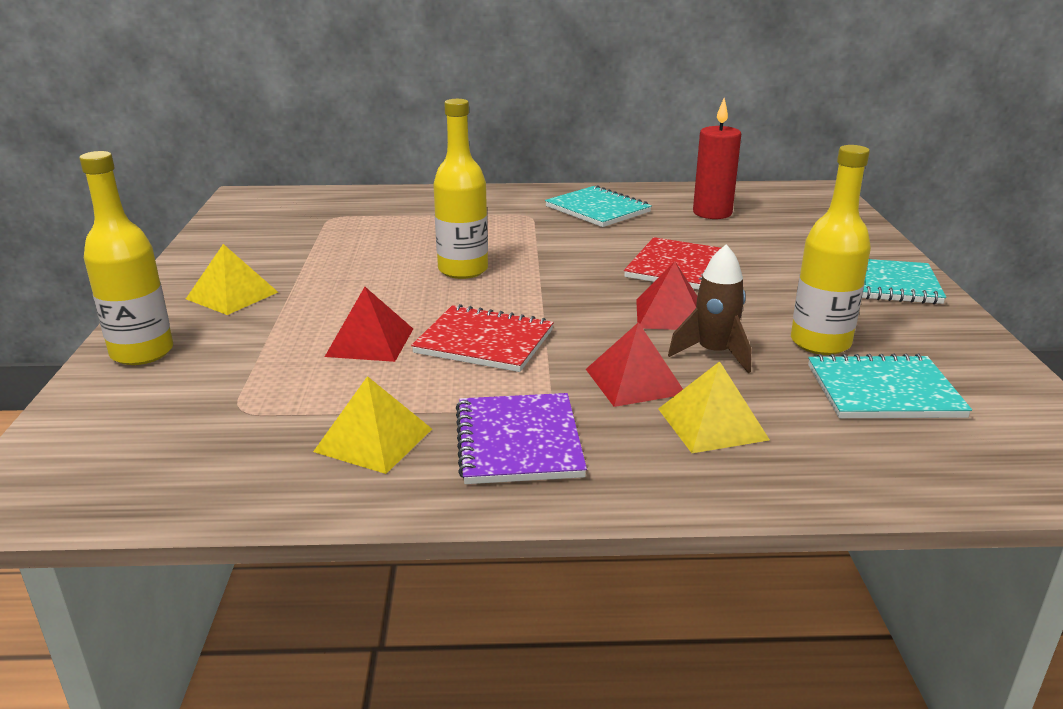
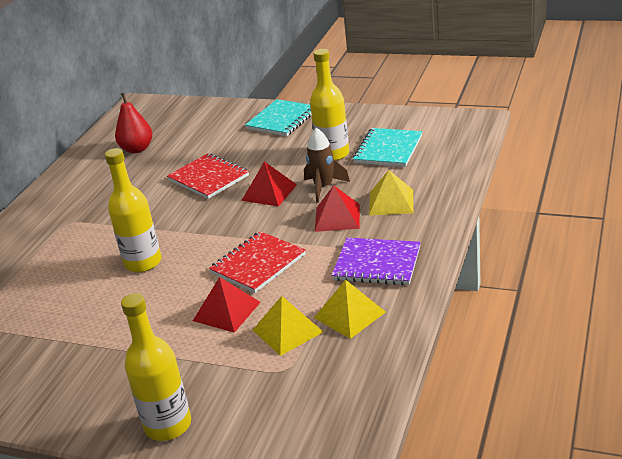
camera: 65 degrees left, 5 degrees up
(232, 295) = (96, 380): yellow pyramid -> yellow pyramid (287, 330)
(597, 209) = (87, 192): turquoise notebook -> none
(712, 213) = (137, 149): red candle -> red pear

